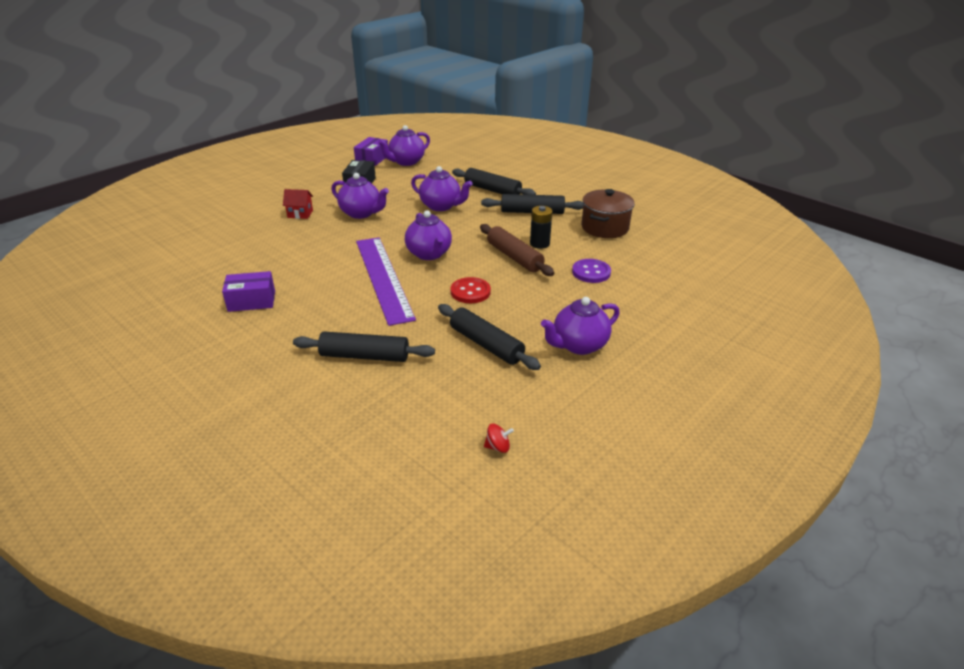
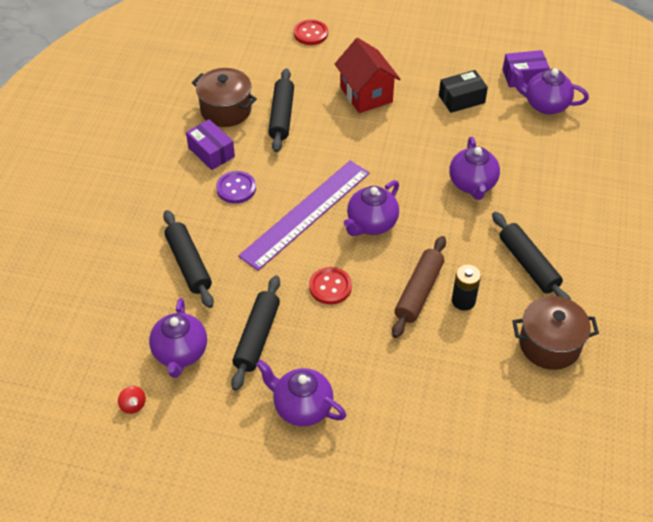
camera: 60 degrees right, 15 degrees up
(199, 214) = (310, 33): none -> red button
(215, 278) = (226, 110): none -> brown pot
(300, 214) = (366, 94): red house -> red house, size x1.89
(361, 213) = (404, 134): purple teapot -> purple teapot (180, 353)
(492, 190) = (547, 208): black rolling pin -> black rolling pin (281, 116)
(591, 272) = (440, 368): purple button -> purple button (236, 188)

